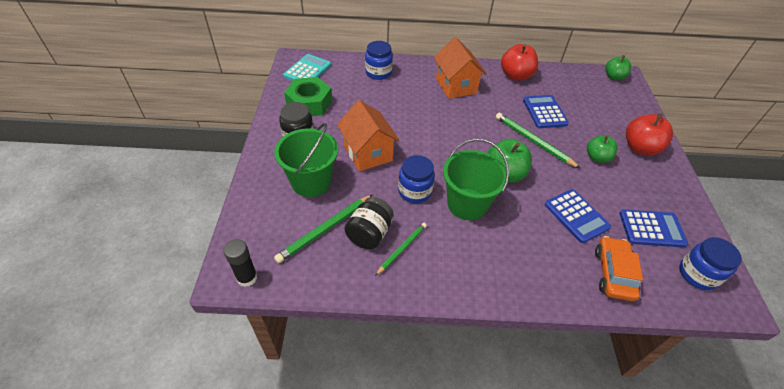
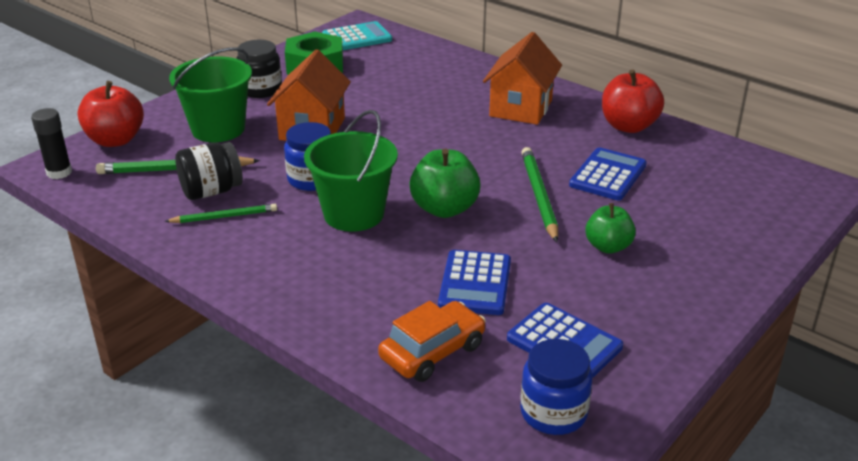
camera: 40 degrees right, 15 degrees down
(378, 73) = (438, 65): blue jar -> none
(614, 77) = (799, 180): green apple -> none
(640, 148) = (700, 265): red apple -> red apple (115, 140)

